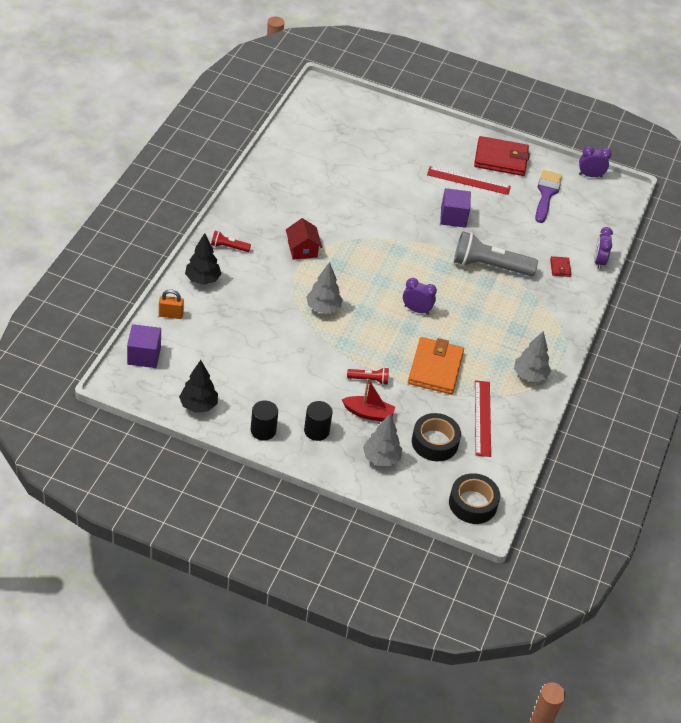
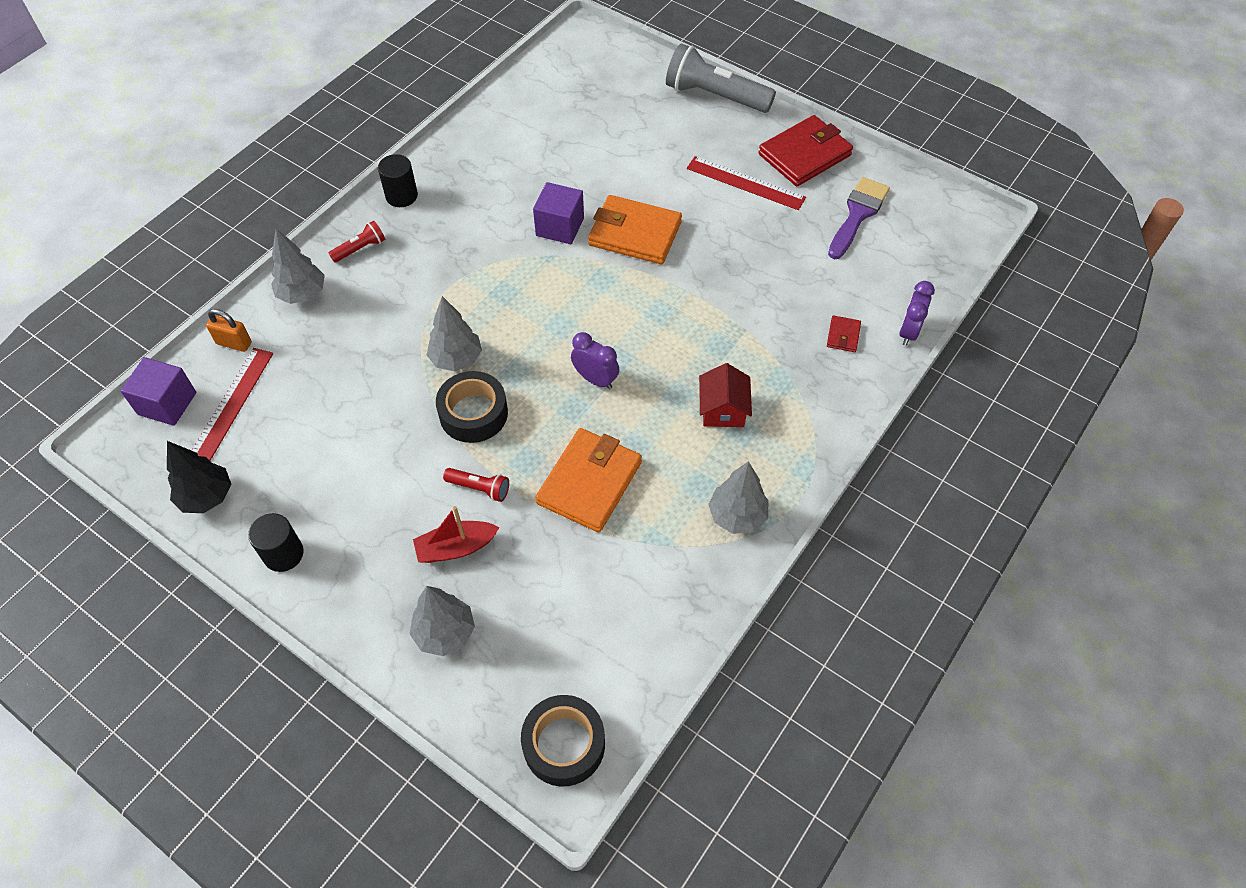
camera: 20 degrees right, 10 degrees up
(202, 279) = (302, 294): black tree -> grey tree
(228, 247) = (360, 248): red flashlight -> red flashlight turned 120 degrees clockwise
(302, 249) = (463, 263): red house -> red house (723, 409)
(316, 431) = (364, 567): black cylinder -> black cylinder (401, 196)
(368, 413) = (456, 547): red boat -> red boat turned 135 degrees clockwise
(408, 220) = (635, 234): none -> orange wallet
(435, 442) = (542, 616): black tape -> black tape (473, 413)
(453, 217) = (703, 237): purple cube -> purple cube (560, 227)
(482, 418) = (635, 582): red ruler -> red ruler (231, 405)
(489, 266) = (732, 321): grey flashlight -> grey flashlight (714, 96)
(501, 159) = (804, 155): red wallet -> red wallet turned 60 degrees counterclockwise
(590, 175) = (934, 192): purple clock -> none

